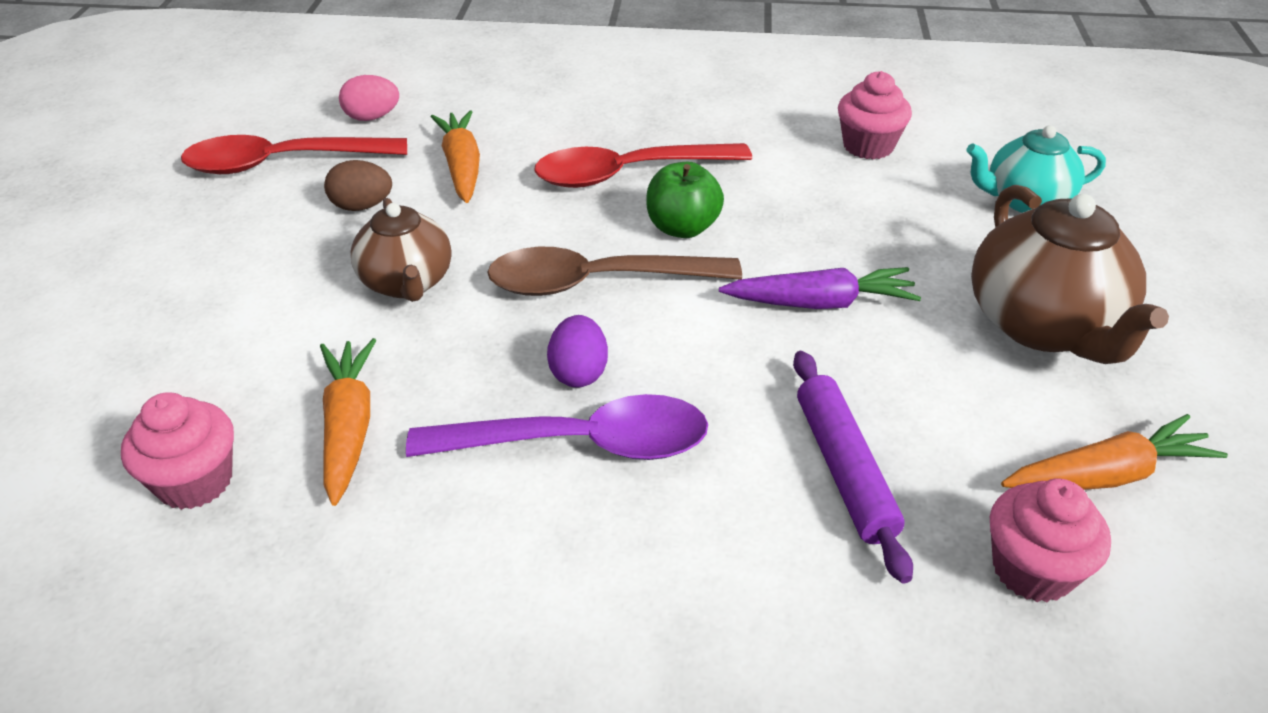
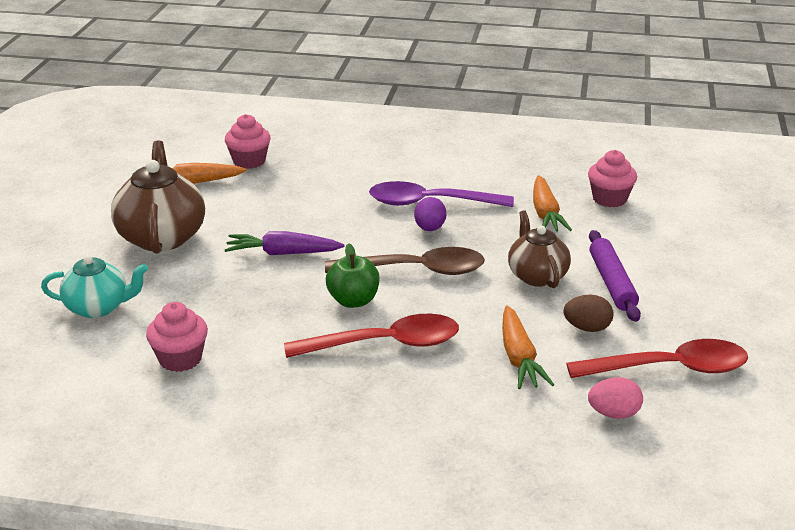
camera: 175 degrees left, 10 degrees down
(844, 469) = (308, 190): purple rolling pin -> purple rolling pin (612, 283)

